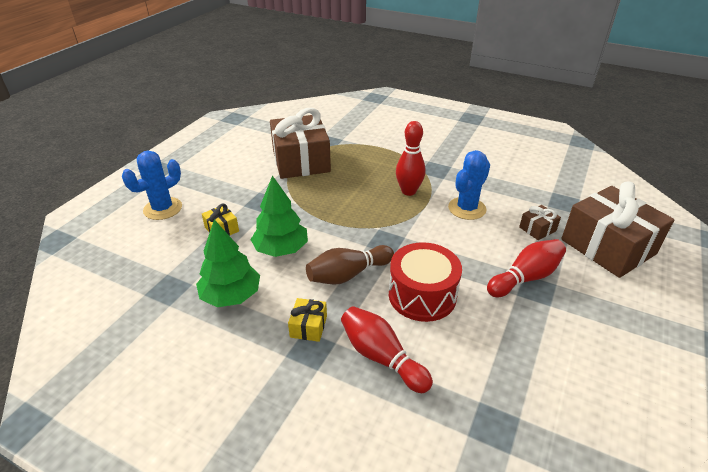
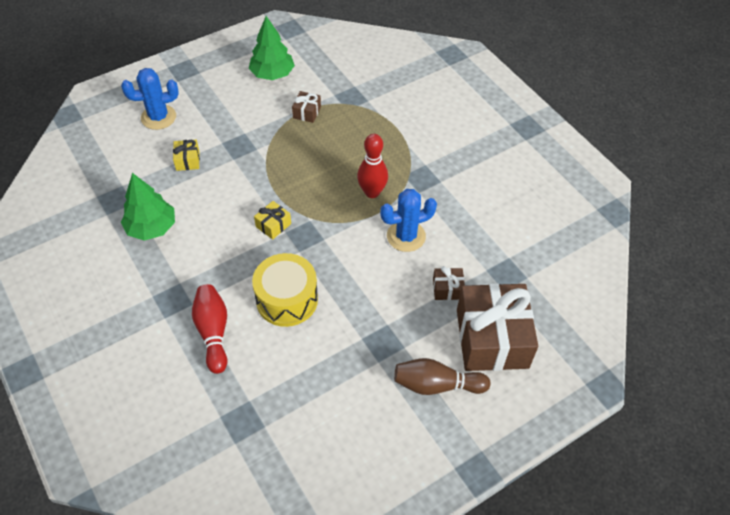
camera: 30 degrees right, 15 degrees up
(281, 249) = (217, 203): green tree -> green tree (272, 74)
(301, 161) = (307, 112): brown gift -> brown gift, size x0.42
(308, 326) = (184, 281): yellow gift -> yellow gift (273, 225)
(348, 274) = (247, 252): brown bowling pin -> brown bowling pin (436, 385)
(422, 295) = (287, 299): red drum -> yellow drum
(525, 278) = (384, 328): red bowling pin -> none

